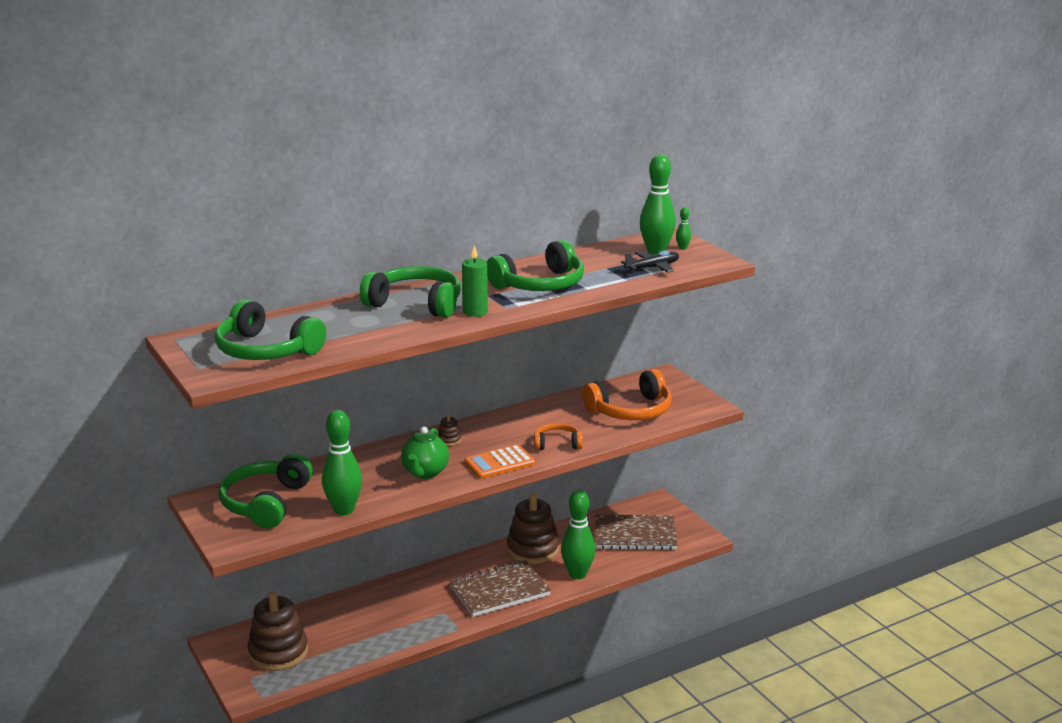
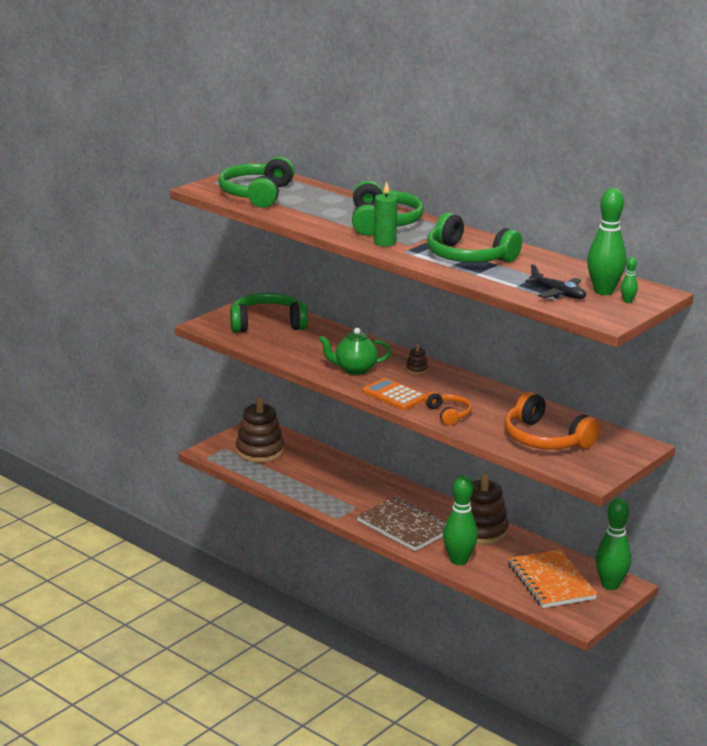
camera: 70 degrees right, 0 degrees up
(344, 510) = (276, 351): green bowling pin -> green bowling pin (610, 585)
(635, 535) = (551, 581): brown notebook -> orange notebook

